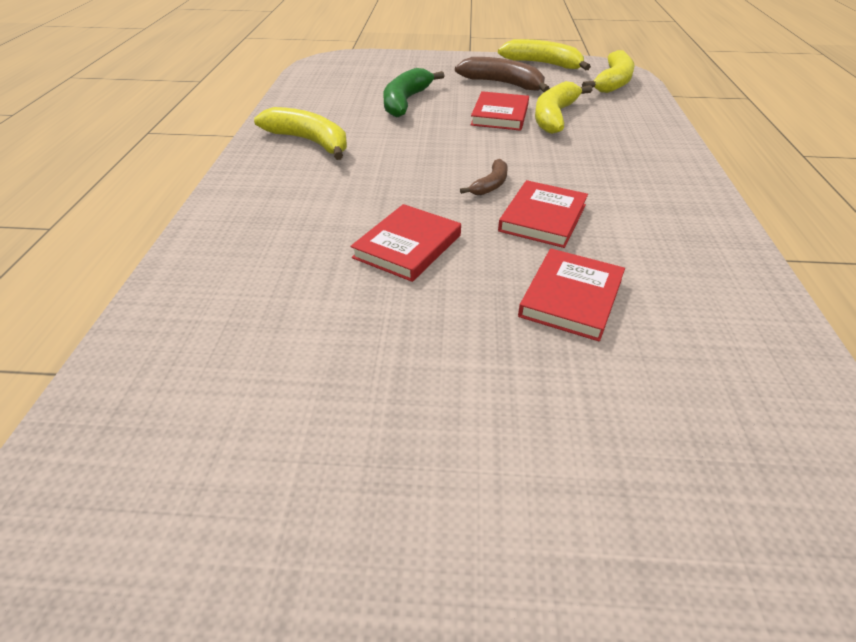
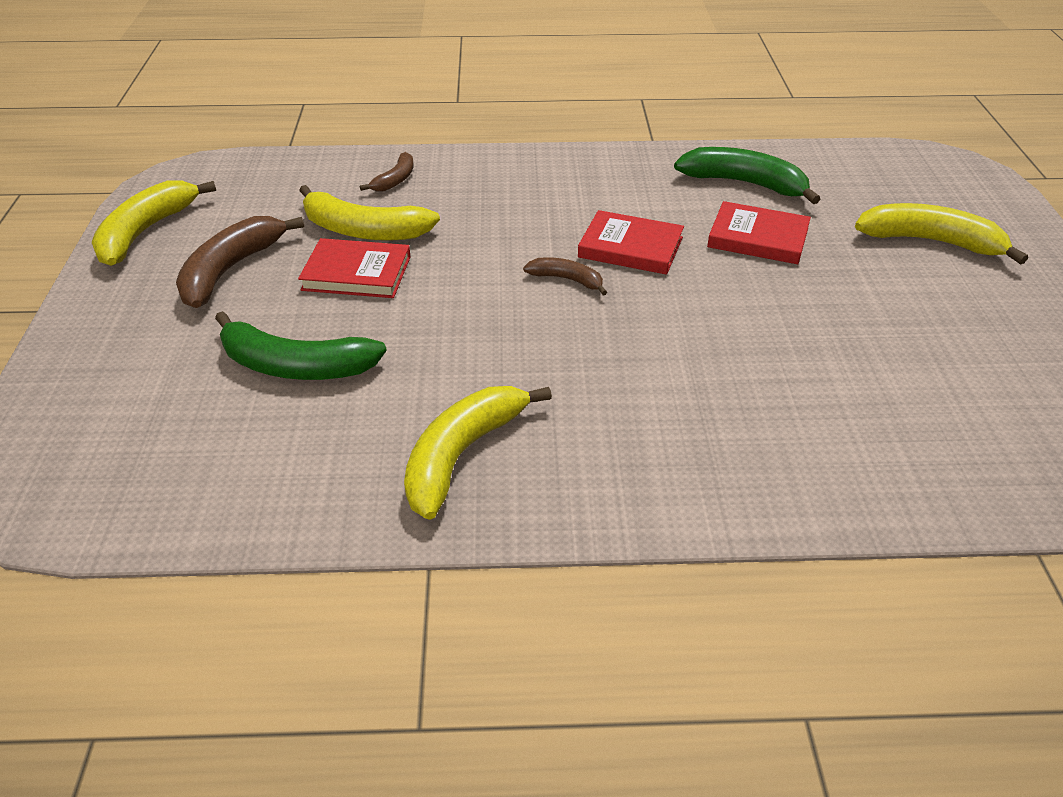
camera: 95 degrees left, 0 degrees up
(407, 246) = (717, 332): red book -> none
(613, 82) = (242, 180): yellow banana -> yellow banana (931, 241)
(631, 126) = (395, 180): none -> brown banana
(699, 309) = (744, 183): none -> green banana

